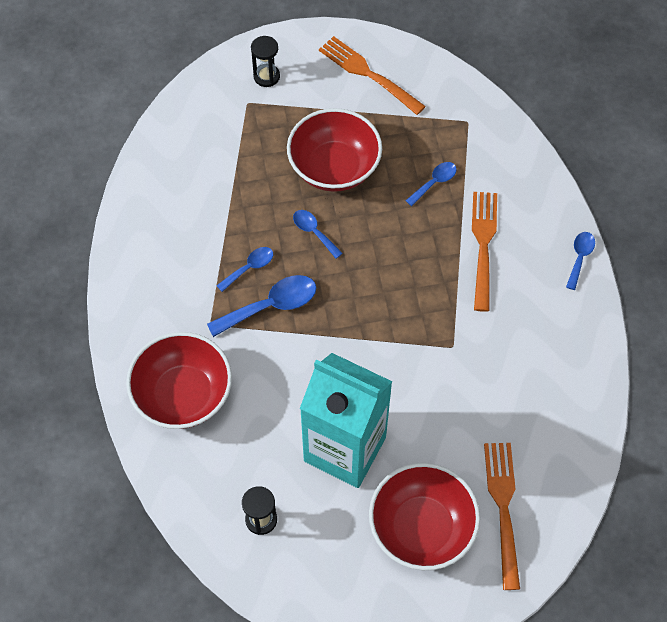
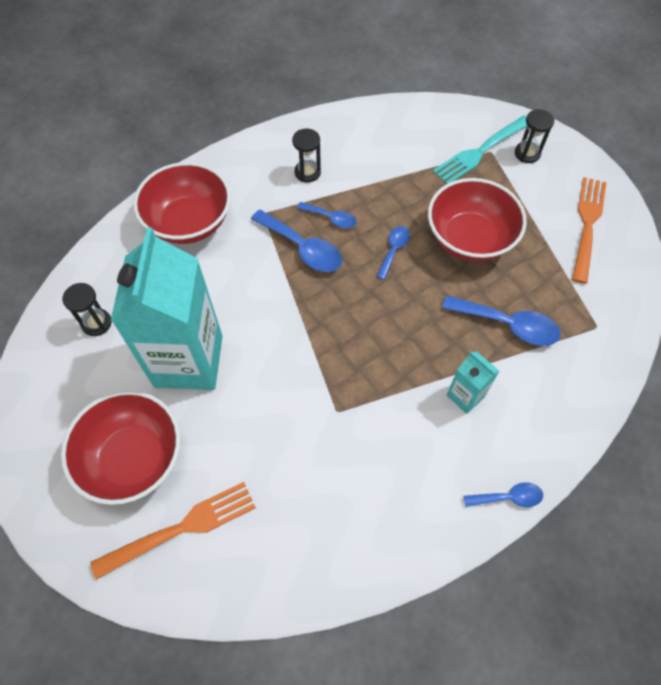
camera: 65 degrees right, 0 degrees up
(182, 265) = (307, 172): none -> black hourglass
(242, 111) = (480, 151): none -> turquoise fork
(434, 182) = (508, 325): blue spoon -> blue spoon, size x1.70
(483, 245) = (465, 396): orange fork -> turquoise carton

